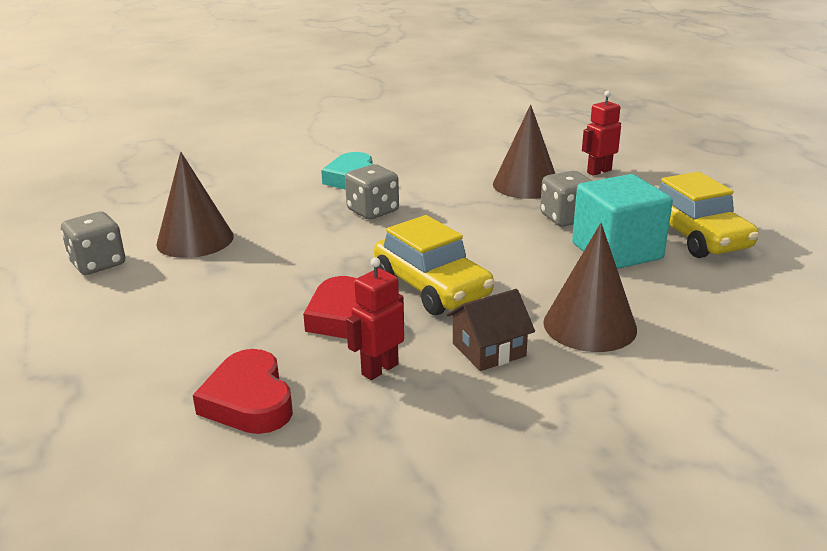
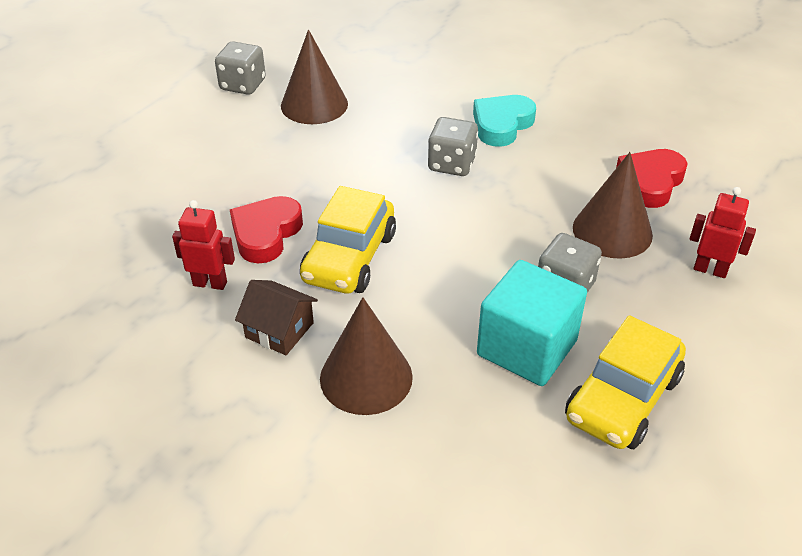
camera: 55 degrees right, 15 degrees up
(249, 401) = (131, 241): red heart -> red heart (650, 182)

